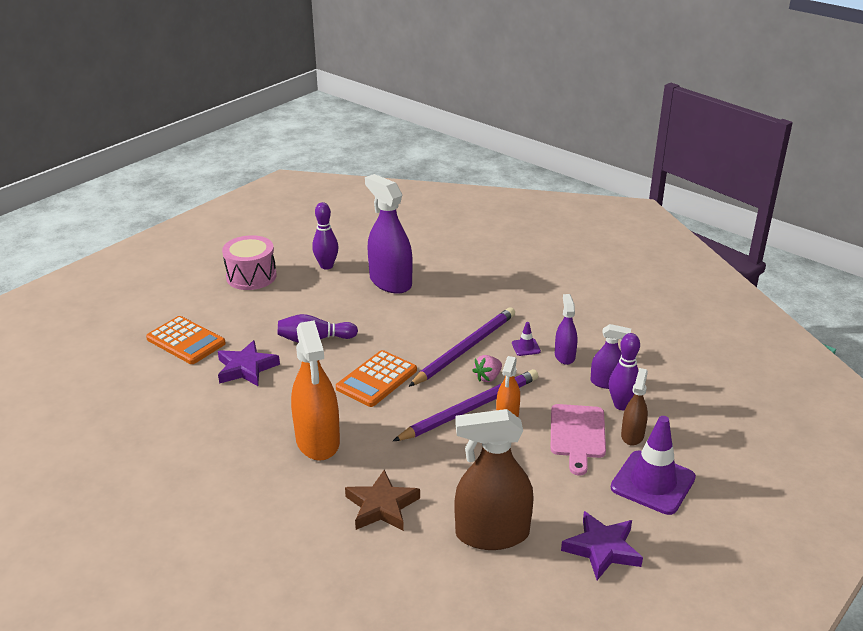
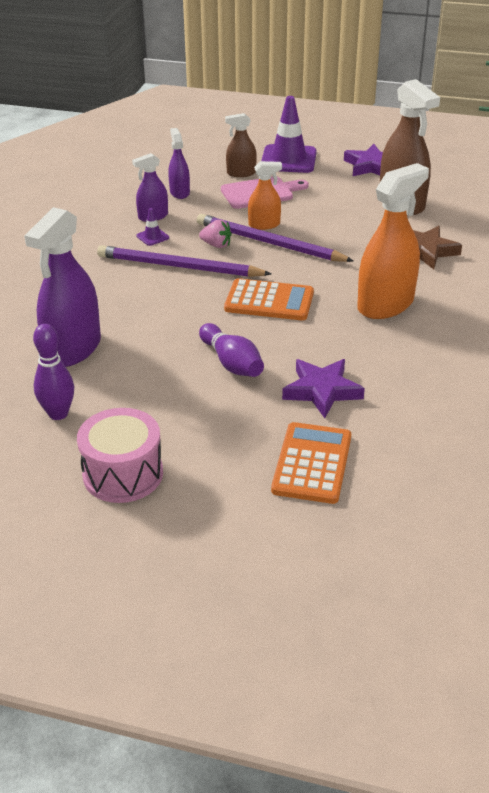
camera: 115 degrees left, 5 degrees up
(621, 405) = (206, 182): purple bowling pin -> none

